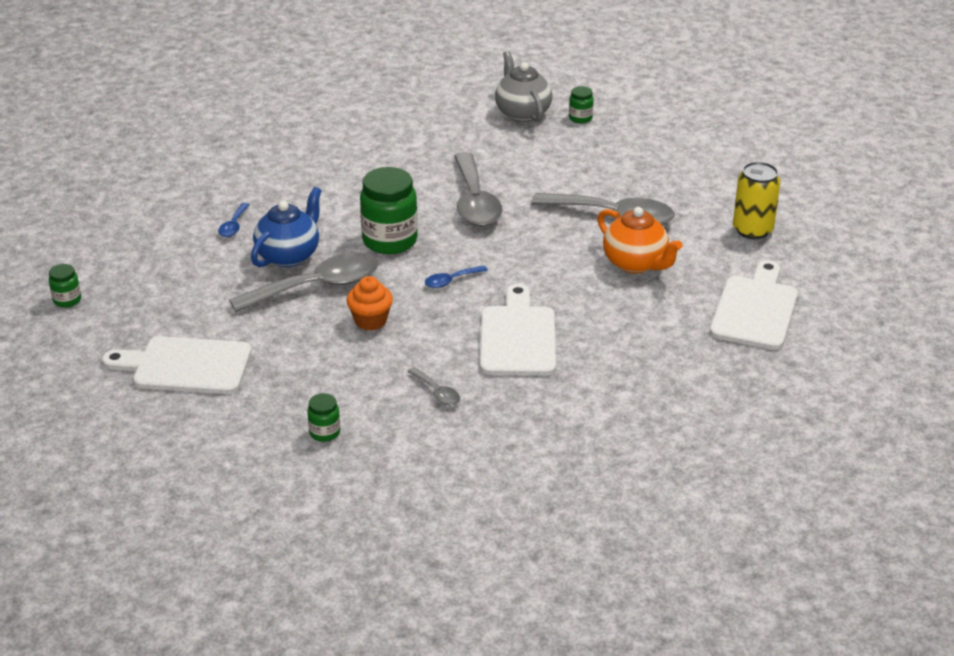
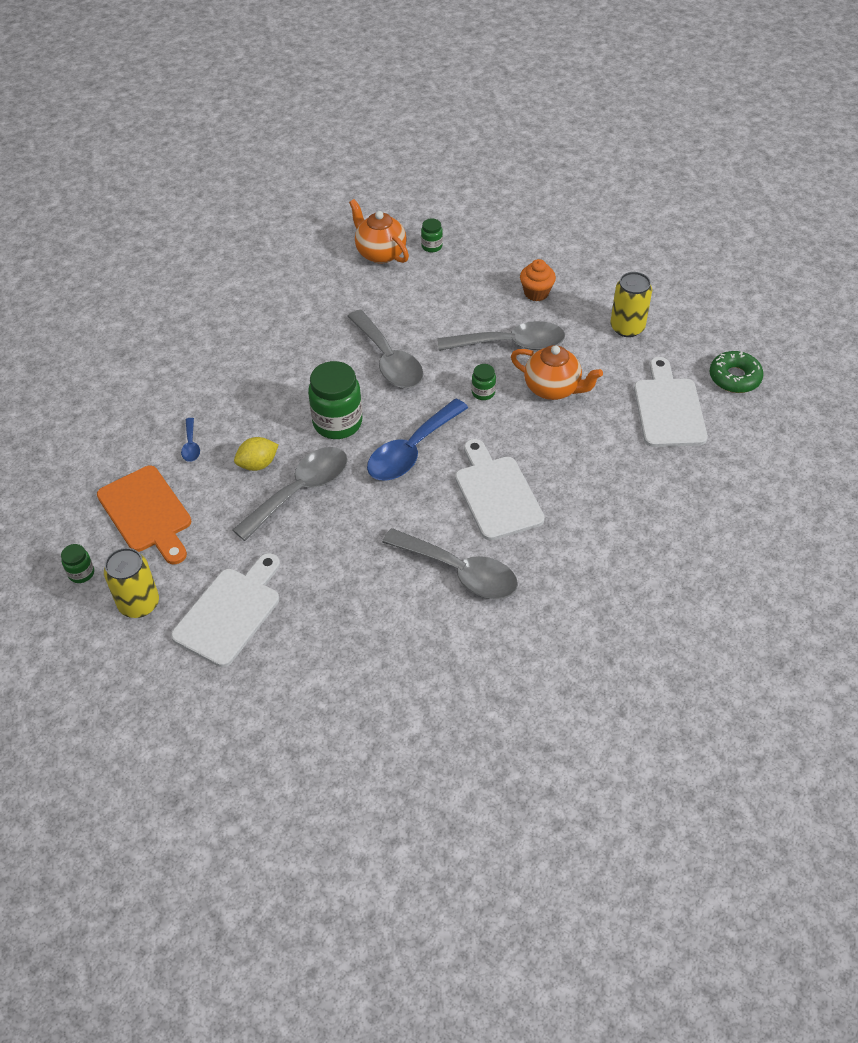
camera: 20 degrees left, 15 degrees up
(104, 337) = (139, 603): none -> yellow can
(158, 268) = (147, 513): none -> orange cutting board
(186, 366) = (230, 612): white cutting board -> white cutting board turned 135 degrees clockwise
(289, 255) = (258, 464): blue teapot -> yellow lemon
(324, 432) = (388, 644): green jar -> green jar (483, 392)
(370, 321) = (365, 513): orange cupcake -> orange cupcake (536, 293)
(437, 392) = (460, 572): grey spoon -> grey spoon, size x2.24
(451, 281) = (411, 451): blue spoon -> blue spoon, size x2.24
(522, 113) = (380, 253): grey teapot -> orange teapot
(850, 300) = (734, 377): none -> green donut

